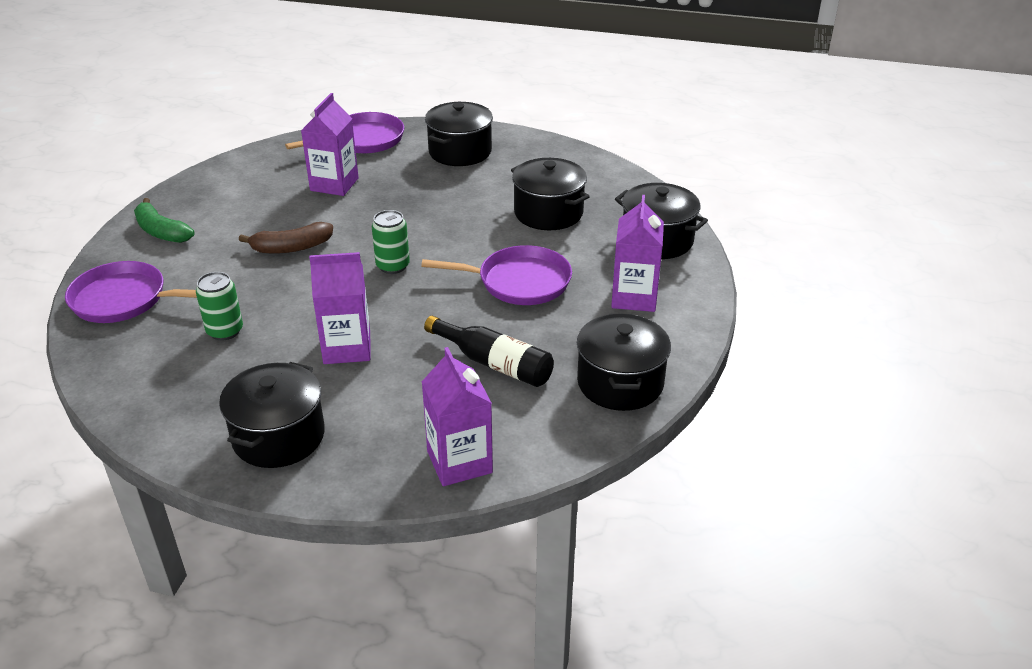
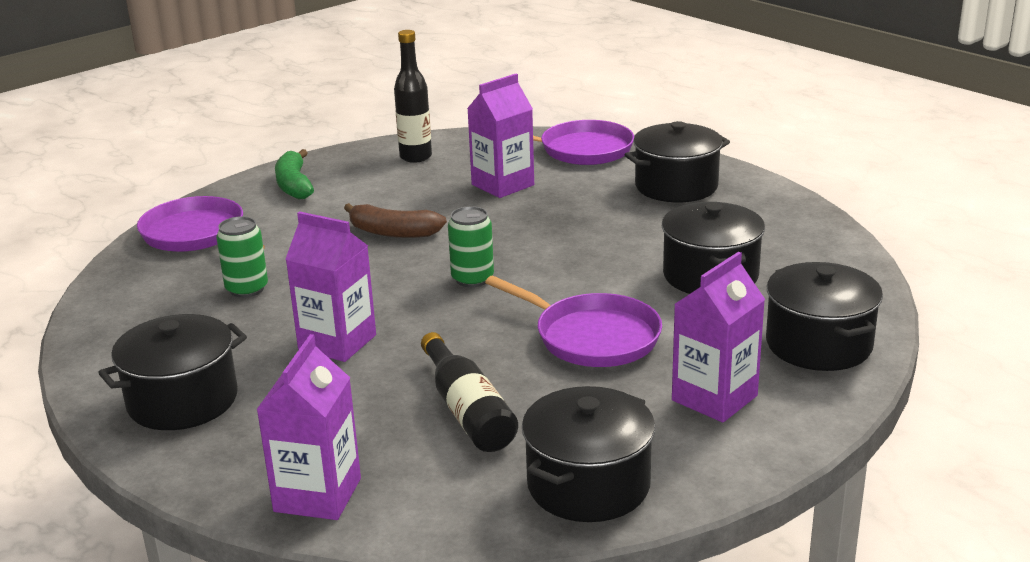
camera: 35 degrees right, 10 degrees down
(239, 179) = (415, 157): none -> black bottle

